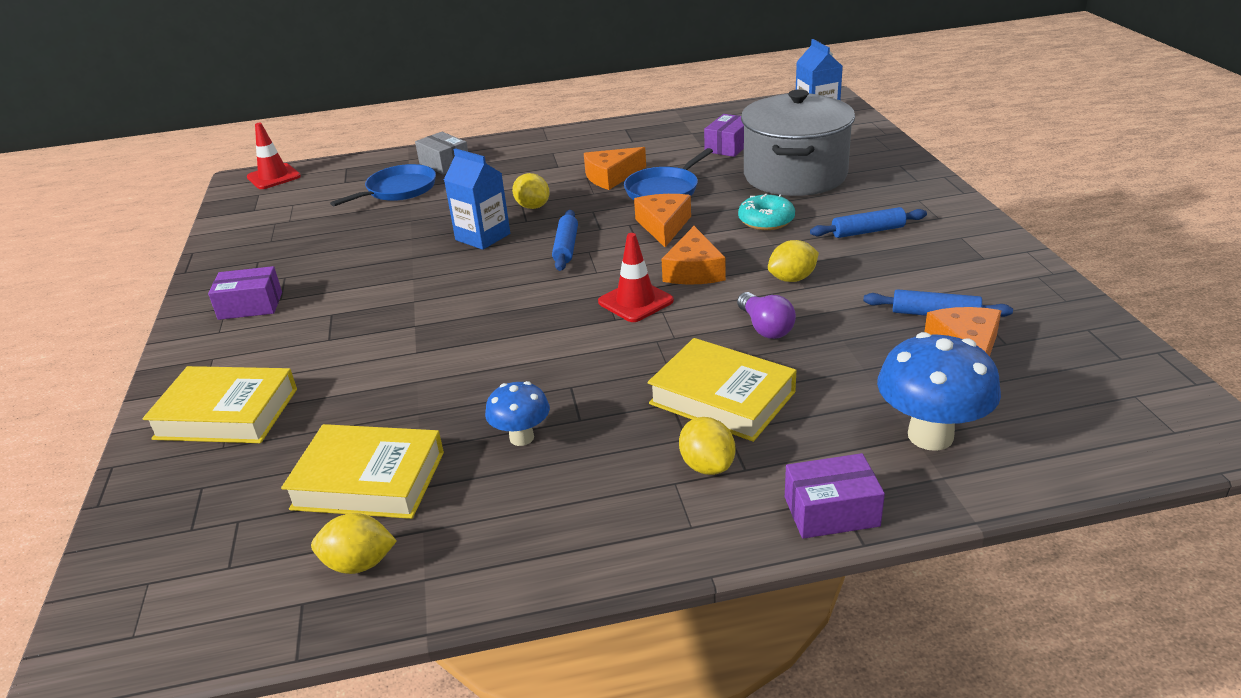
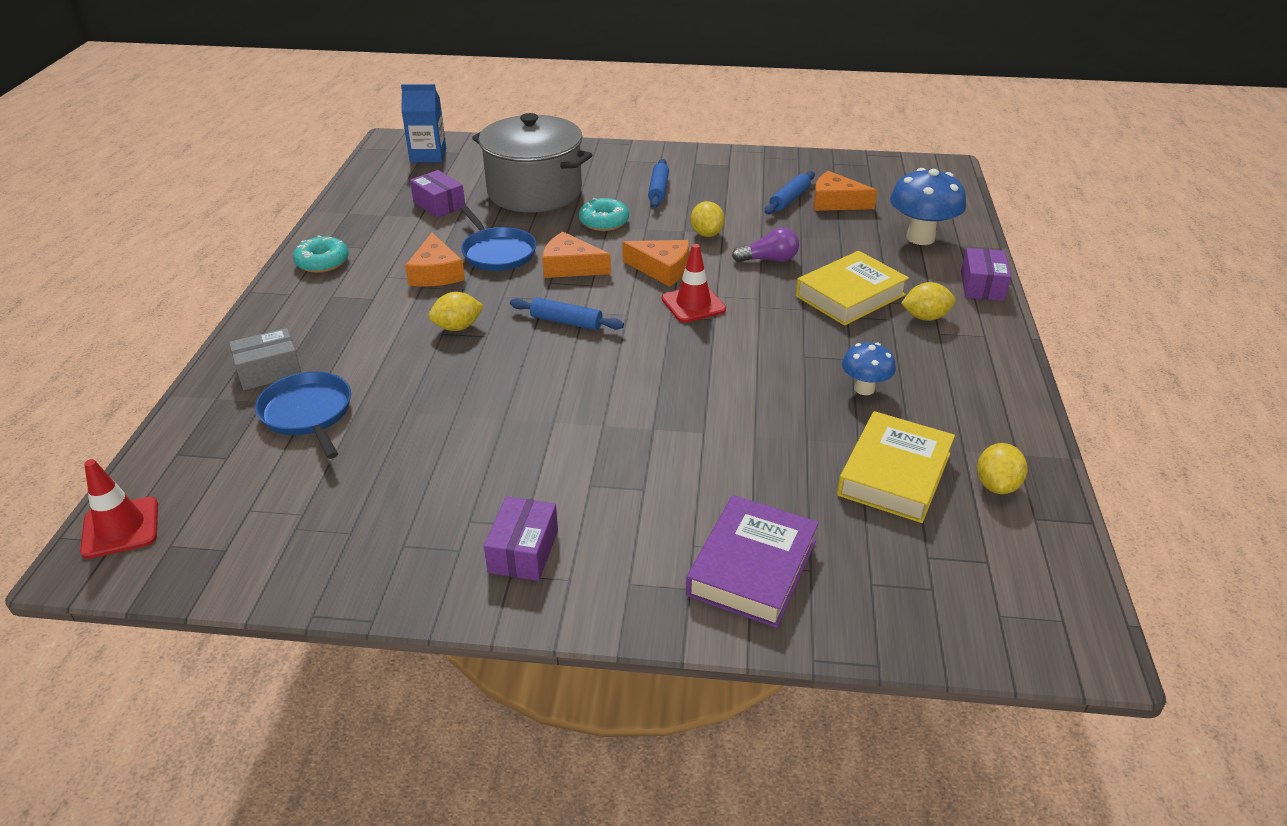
camera: 75 degrees left, 5 degrees up
(226, 414) = (752, 568): yellow book -> purple book
(483, 237) = (498, 366): blue carton -> none
(599, 135) = (322, 262): none -> turquoise donut

